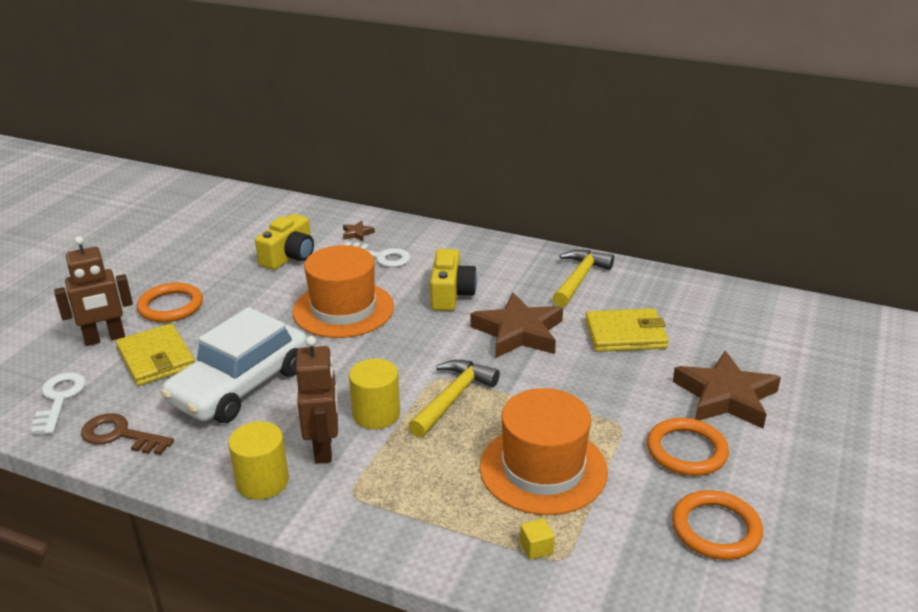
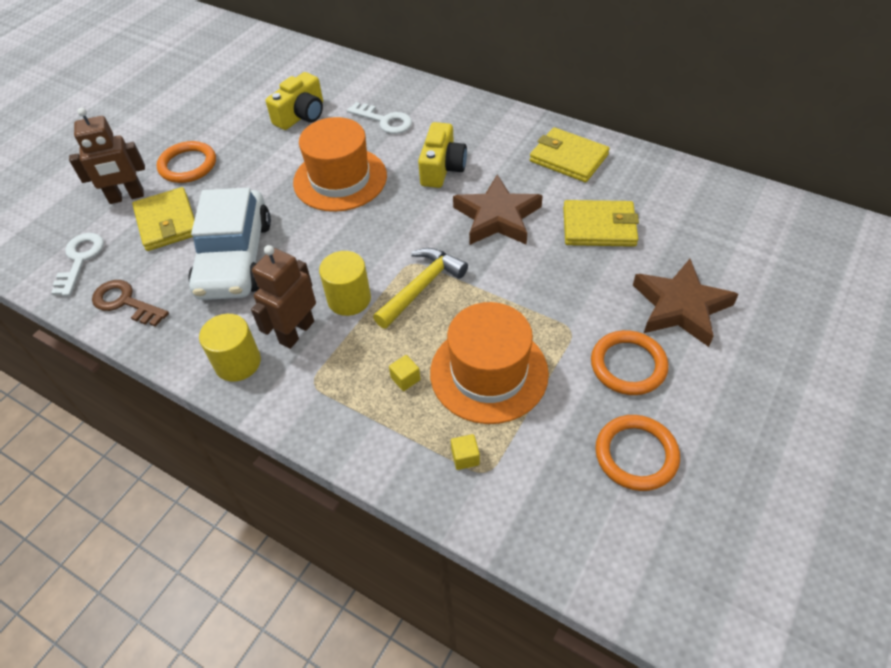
camera: 10 degrees right, 20 degrees up
(240, 386) = (235, 258): white car -> white car turned 45 degrees counterclockwise
(324, 448) = (296, 332): brown robot -> brown robot turned 150 degrees counterclockwise
(357, 233) = (368, 92): brown star -> none
(454, 481) = (405, 379): none -> yellow cube
(579, 279) = (568, 158): yellow hammer -> yellow wallet

